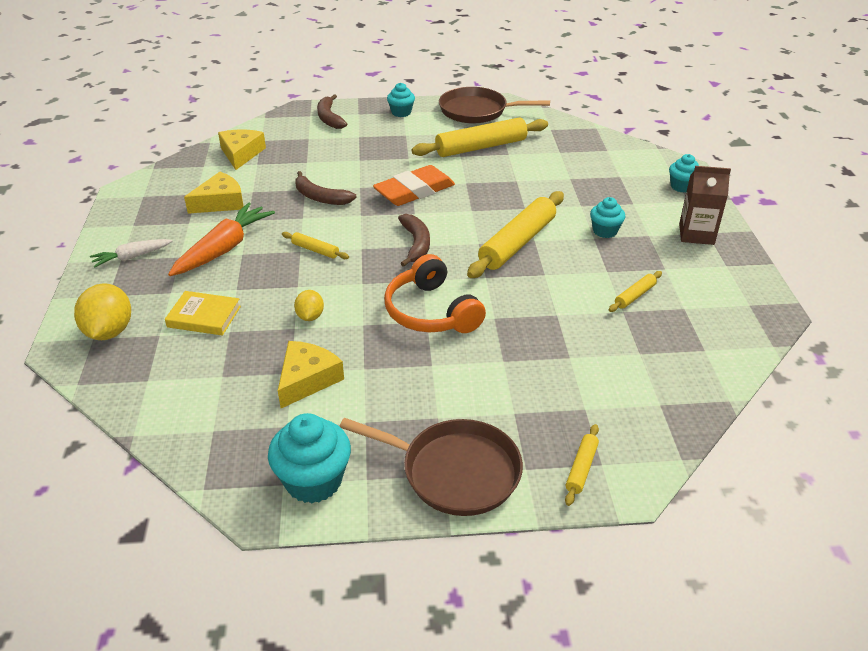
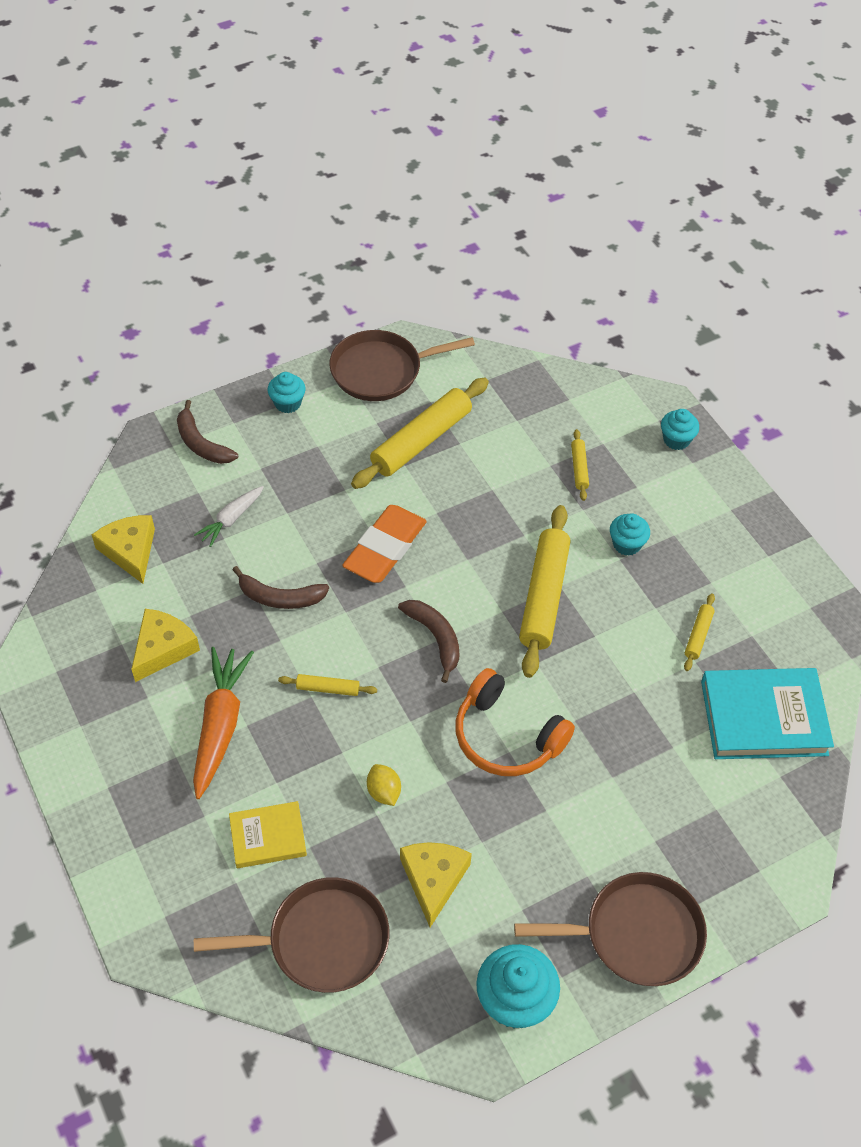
camera: 25 degrees left, 15 degrees up
(109, 332) = (176, 900): yellow lemon -> none
(132, 257) = (119, 779): white carrot -> white carrot (231, 519)
(191, 389) = (322, 940): none -> brown pan
(581, 468) = (744, 883): yellow rolling pin -> yellow rolling pin (579, 468)
(665, 361) = (763, 718): none -> turquoise book
(696, 234) = (721, 516): brown carton -> none

